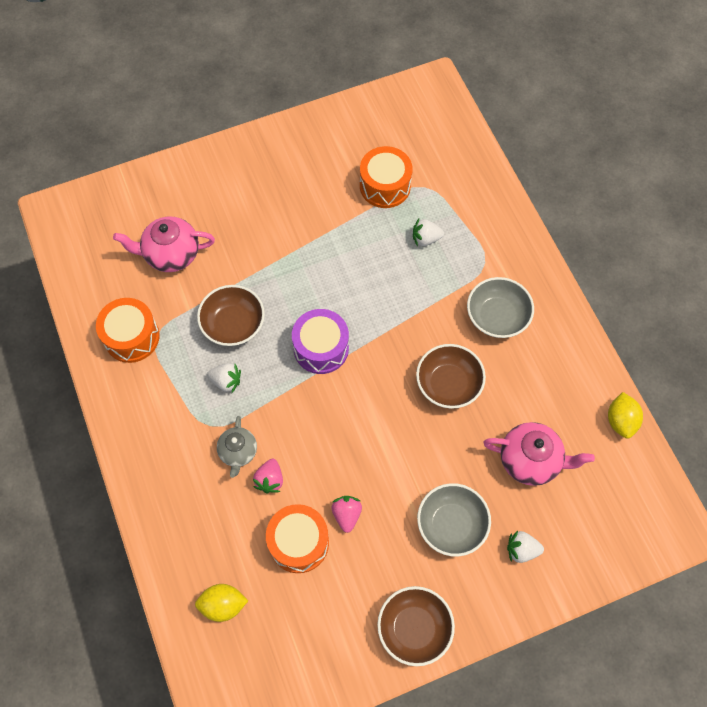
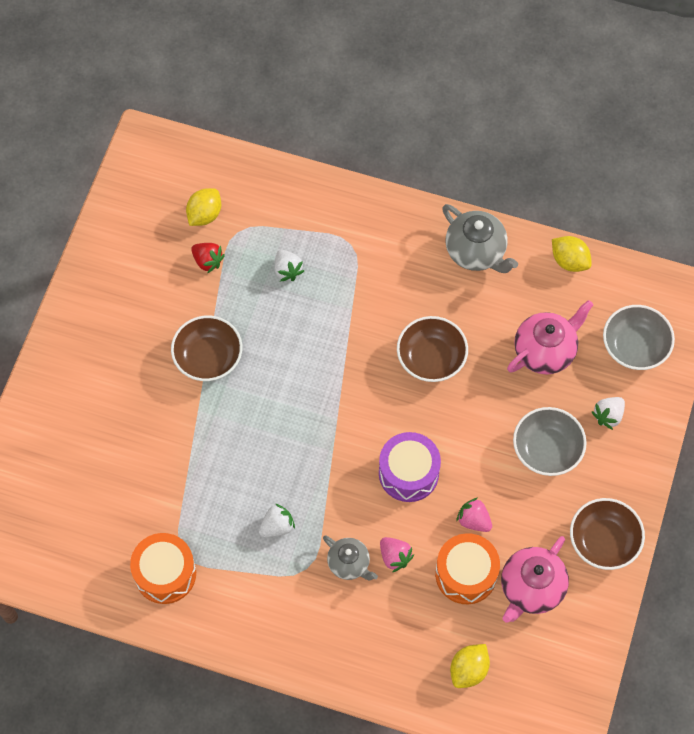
camera: 50 degrees left, 0 degrees up
(171, 254) = (112, 483): pink teapot -> pink teapot (531, 588)
(233, 324) = (228, 482): brown bowl -> brown bowl (208, 357)
(321, 348) = (313, 429): purple drum -> purple drum (408, 473)
(385, 186) = (208, 261): orange drum -> red strawberry
(417, 158) = (204, 215): none -> yellow lemon
(425, 239) = (287, 270): white strawberry -> white strawberry turned 60 degrees counterclockwise
(497, 316) = (406, 275): grey bowl -> grey bowl (635, 346)
(562, 349) = (476, 252): none -> grey teapot

